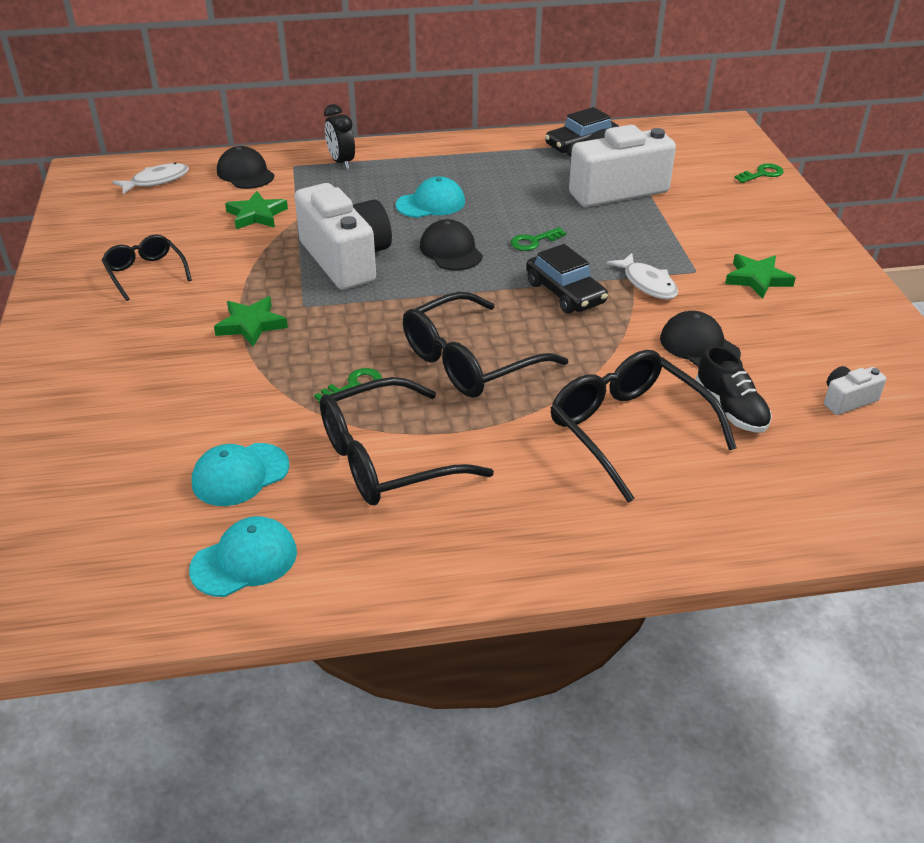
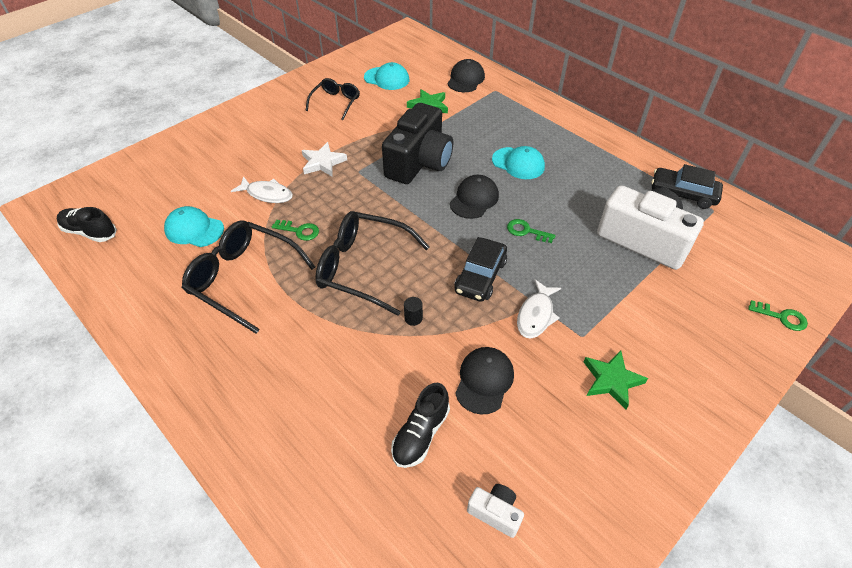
camera: 55 degrees right, 10 degrees up
(111, 585) = (90, 232): none -> black shoe
(156, 181) = (423, 57): white fish -> white fish (267, 194)
(244, 560) = (129, 268): turquoise cap -> turquoise cap (386, 79)
(251, 325) = (323, 162): green star -> white star
(341, 162) = (521, 105): black clock -> none
(346, 259) = (419, 162): white camera -> black camera
(579, 356) = (413, 318): none -> black cylinder
(628, 430) = (352, 382): black glasses -> none

